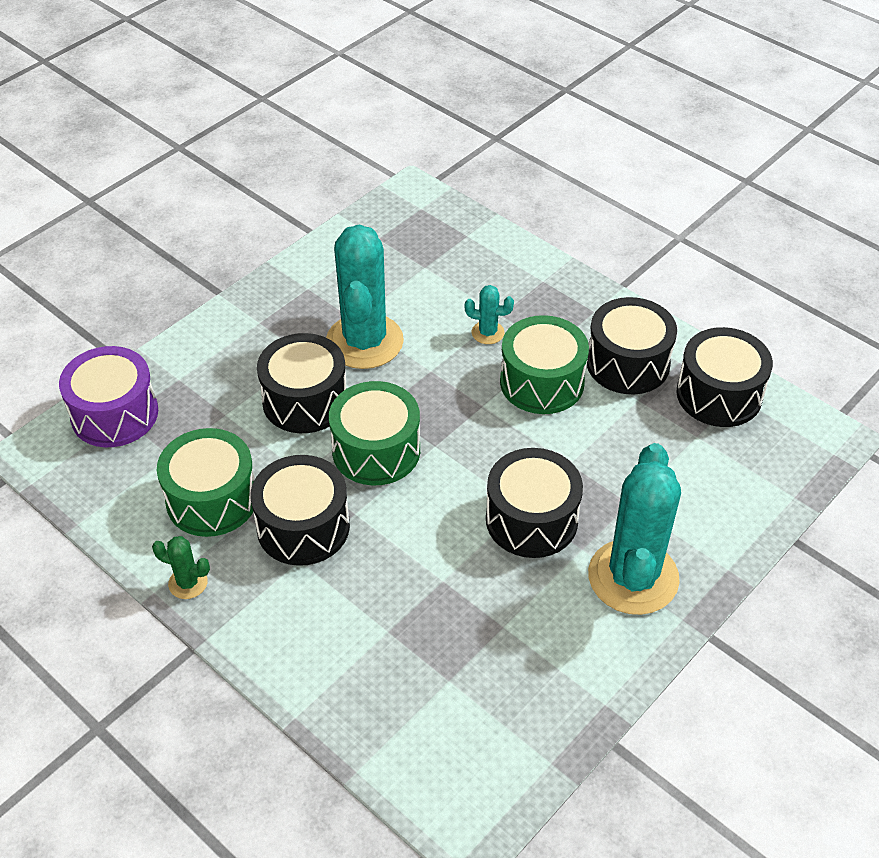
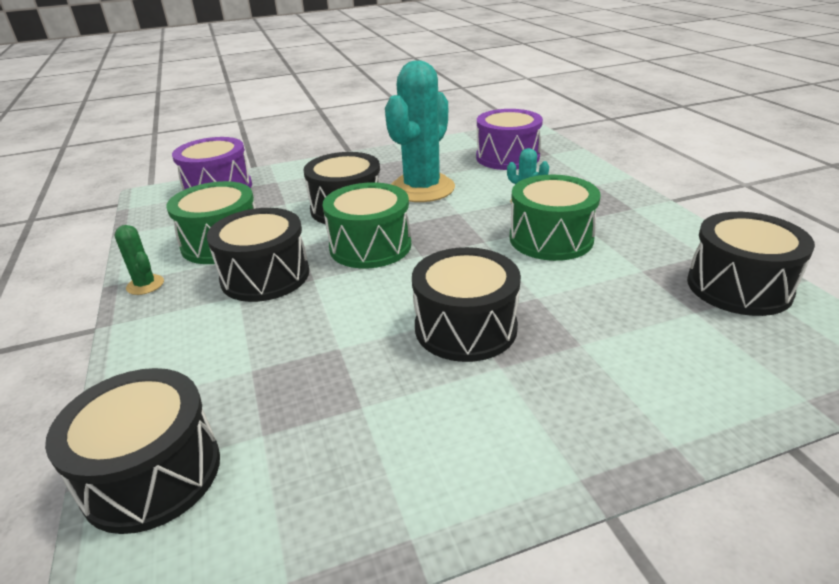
camera: 30 degrees right, 15 degrees down
(423, 255) = (507, 157): none -> purple drum
(628, 363) = (646, 244): black drum -> black drum (152, 474)
(633, 577) = (542, 411): turquoise cactus -> none

